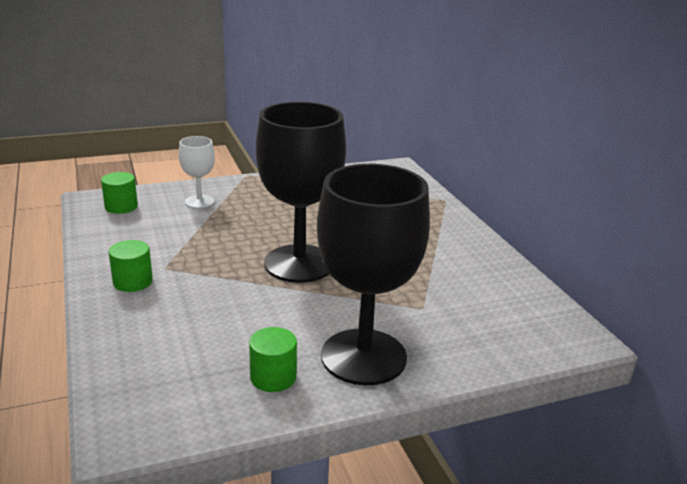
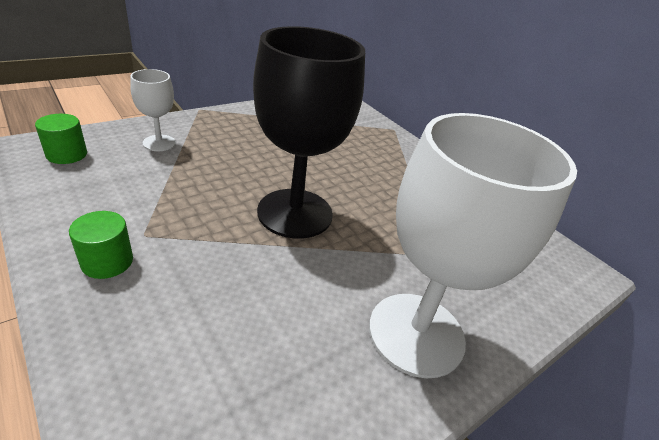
camera: 20 degrees left, 10 degrees up
(273, 377) = (333, 388): green cylinder -> none
(363, 357) = (416, 333): black goblet -> white goblet

